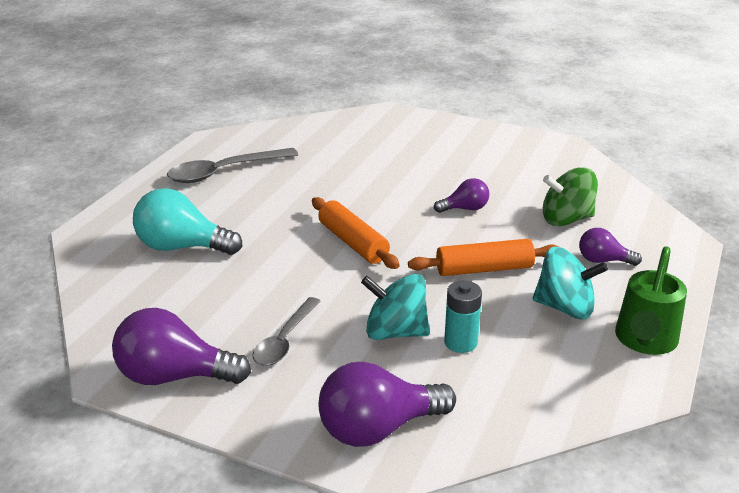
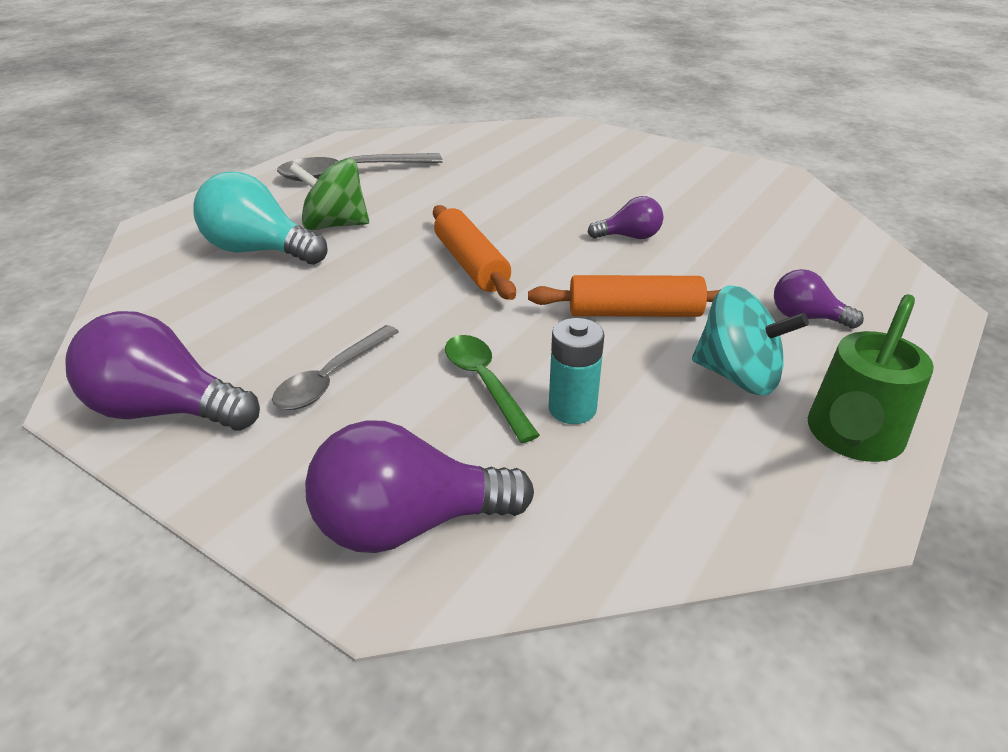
camera: 10 degrees right, 5 degrees up
(395, 332) = (485, 383): turquoise spinning top -> green spoon
(566, 219) = (763, 261): green spinning top -> green spinning top (334, 225)

